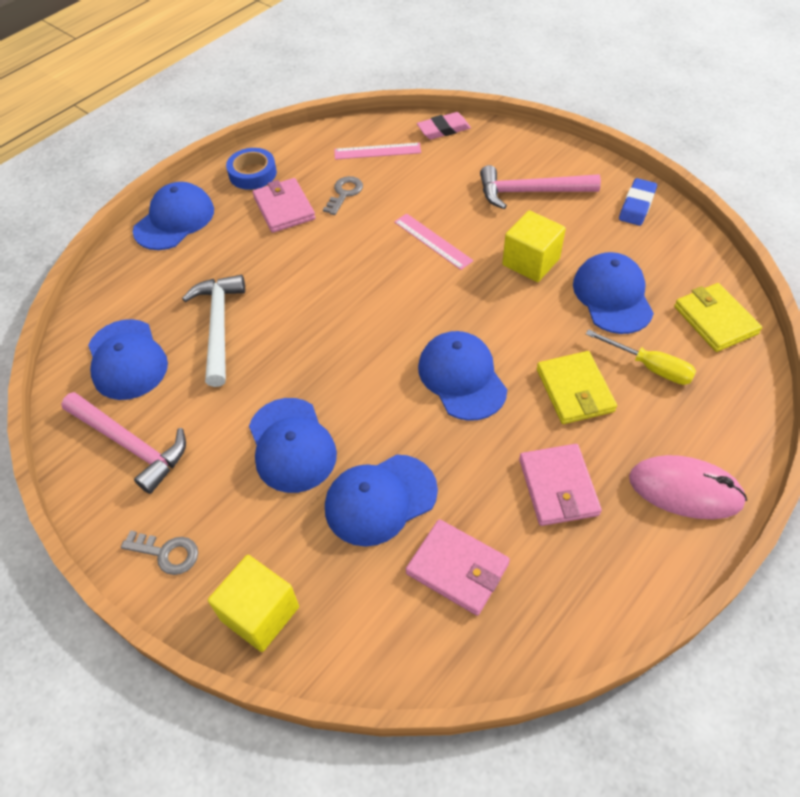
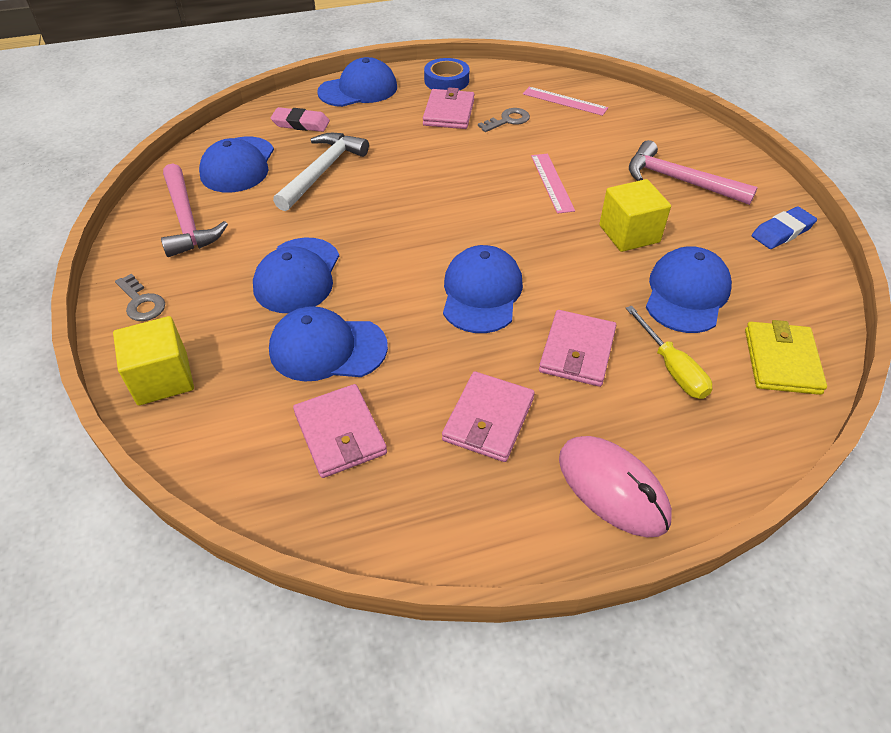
camera: 30 degrees right, 5 degrees down
(443, 129) = (640, 106): pink eraser -> pink eraser (301, 124)
(575, 390) = (577, 351): yellow wallet -> pink wallet

